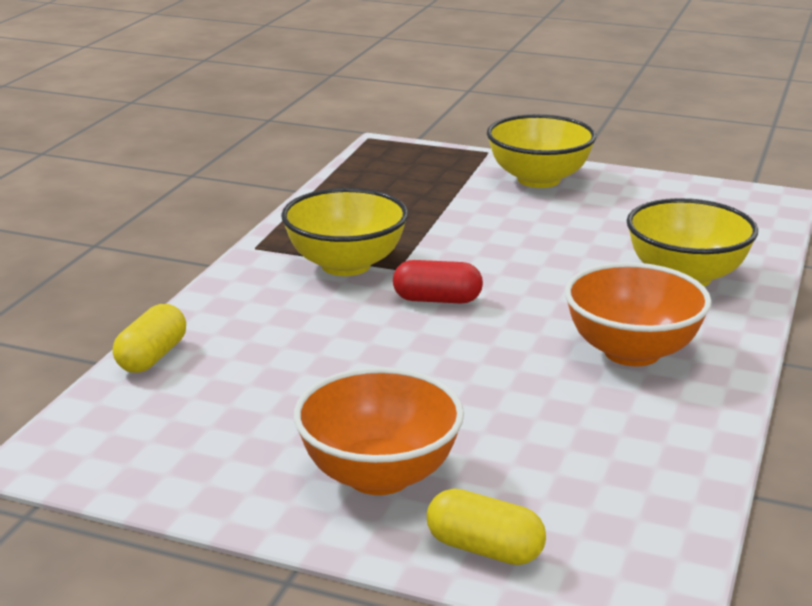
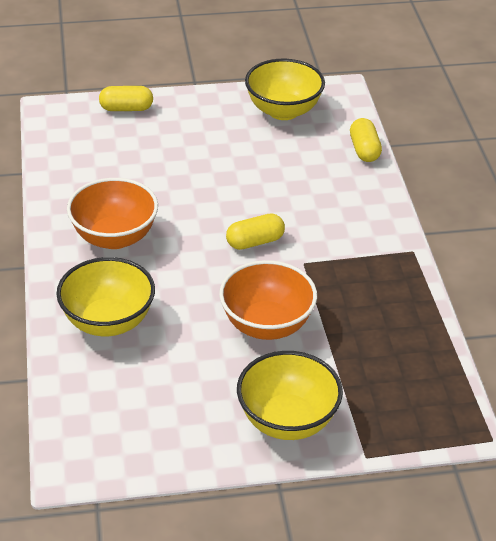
camera: 150 degrees right, 15 degrees up
(346, 265) = (338, 254): yellow bowl -> yellow bowl (283, 111)
(379, 475) = (193, 125): orange bowl -> orange bowl (266, 325)
(437, 300) = (255, 242): red capsule -> yellow capsule

